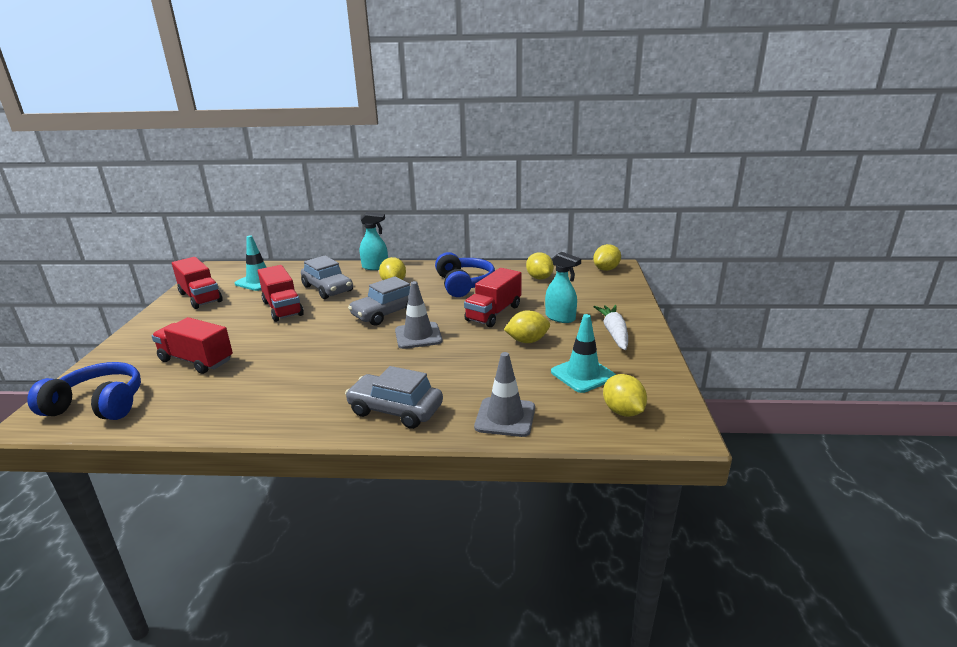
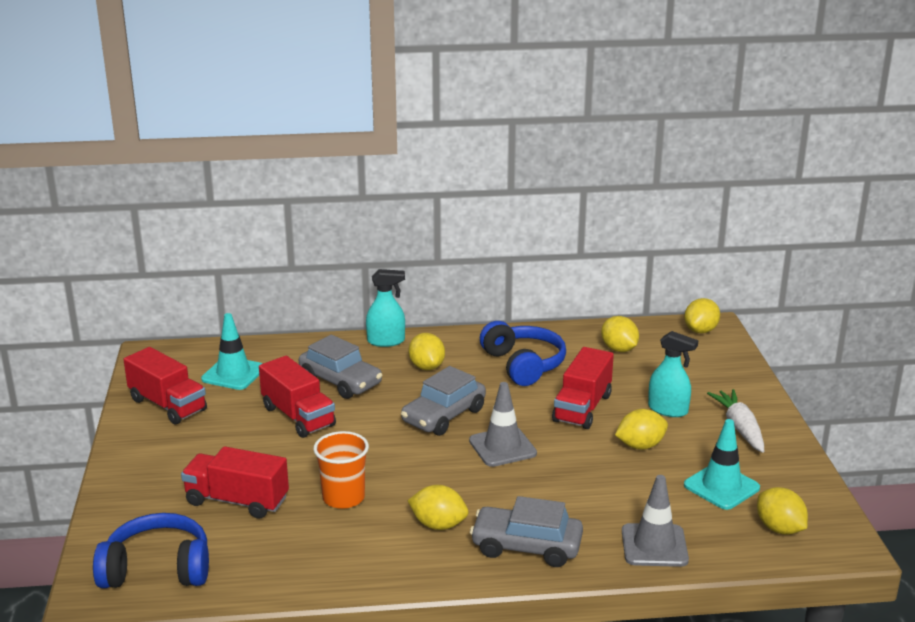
camera: 10 degrees left, 0 degrees up
(275, 363) = (343, 498): none -> orange cup
(334, 388) = (438, 525): none -> yellow lemon

